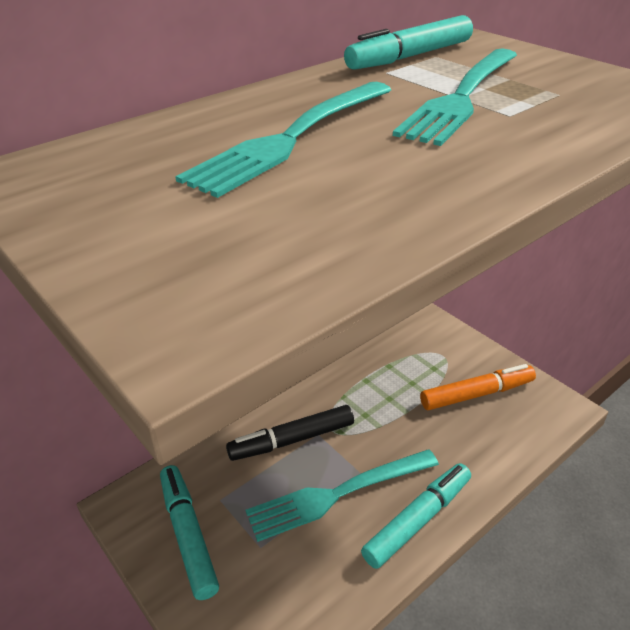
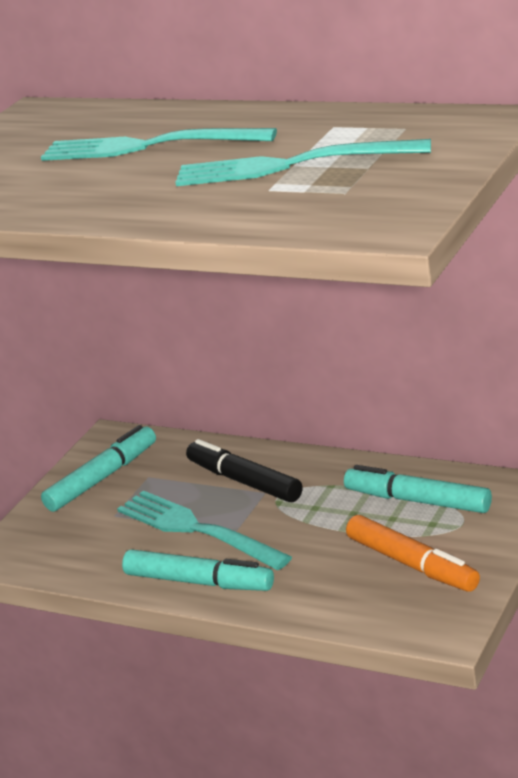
camera: 70 degrees right, 10 degrees down
(410, 56) = (388, 120): turquoise marker -> turquoise marker (418, 501)

